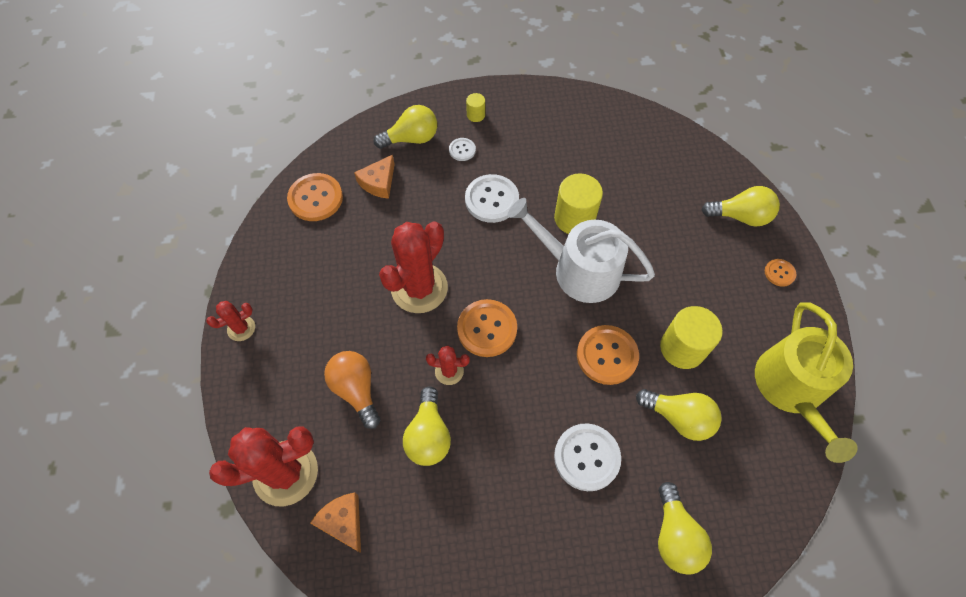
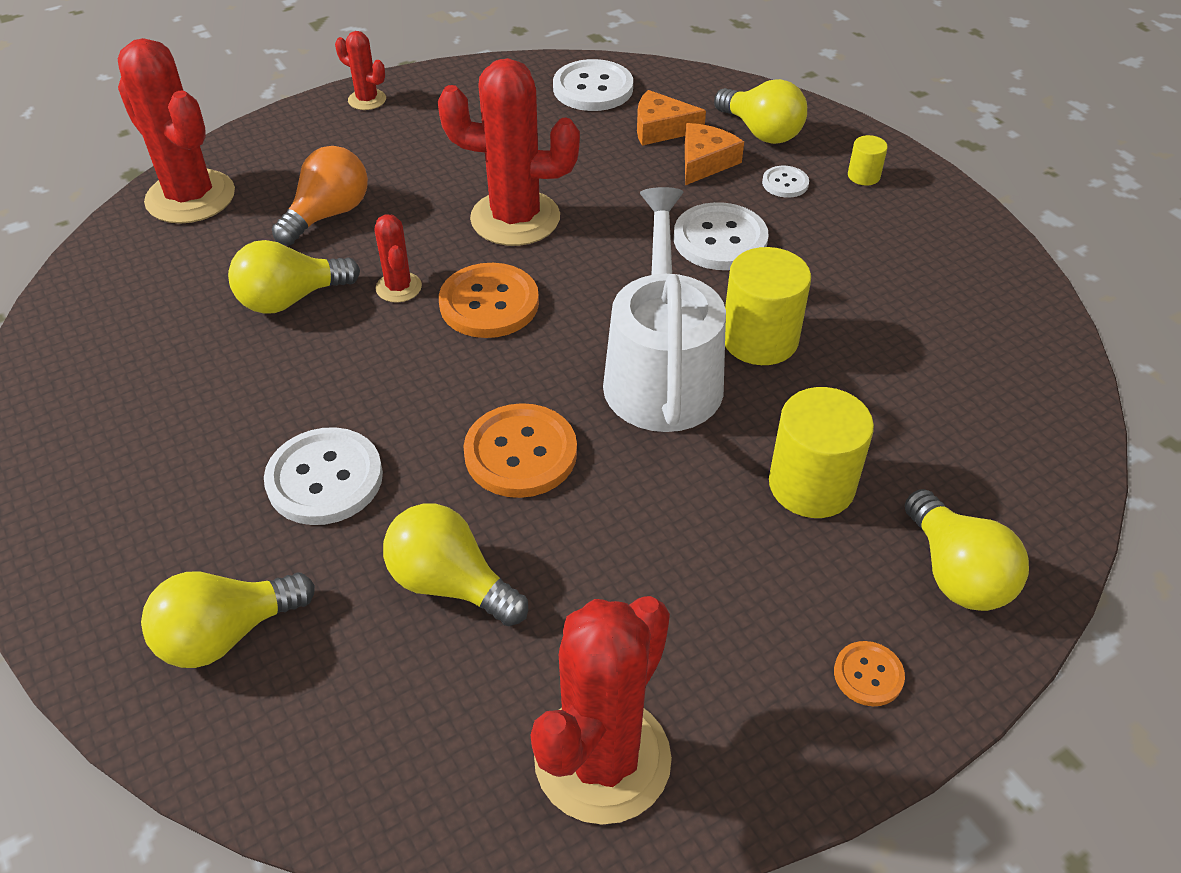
camera: 65 degrees right, 15 degrees down
(315, 198) = (593, 88): orange button -> white button
(343, 522) = (141, 264): orange cheese -> orange cheese (705, 162)
(678, 418) = (450, 583): yellow light bulb -> yellow light bulb turned 120 degrees clockwise
(682, 348) = (594, 553): yellow cylinder -> yellow cylinder (811, 485)
(791, 389) = (602, 759): yellow watering can -> red cactus

